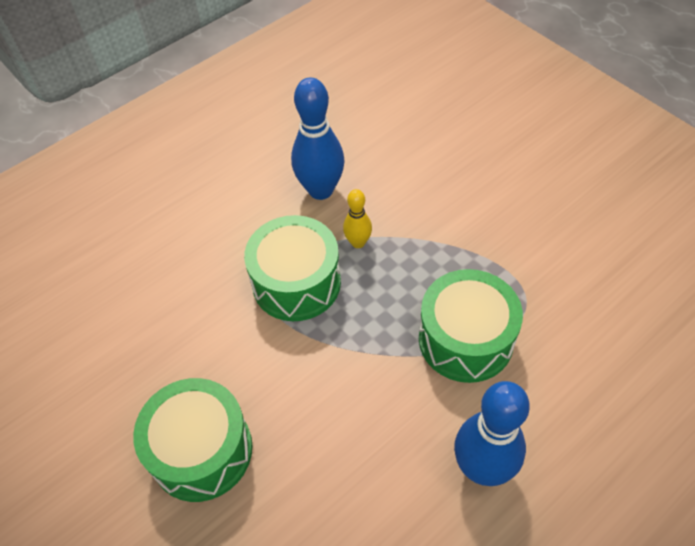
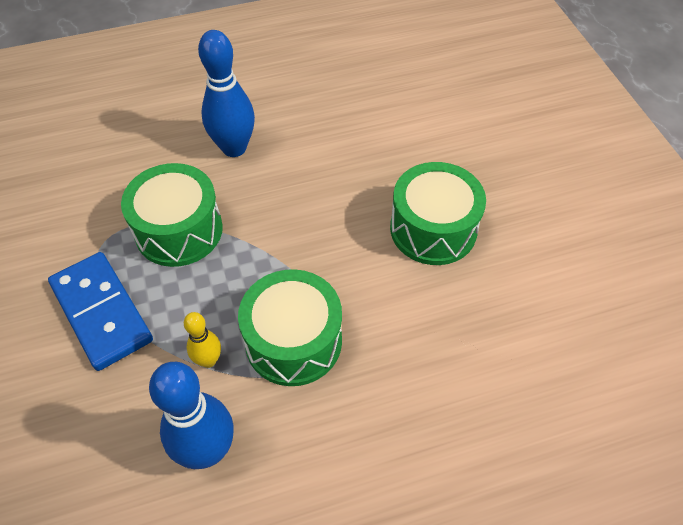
camera: 160 degrees left, 0 degrees up
(472, 243) = (102, 312): none -> blue domino

